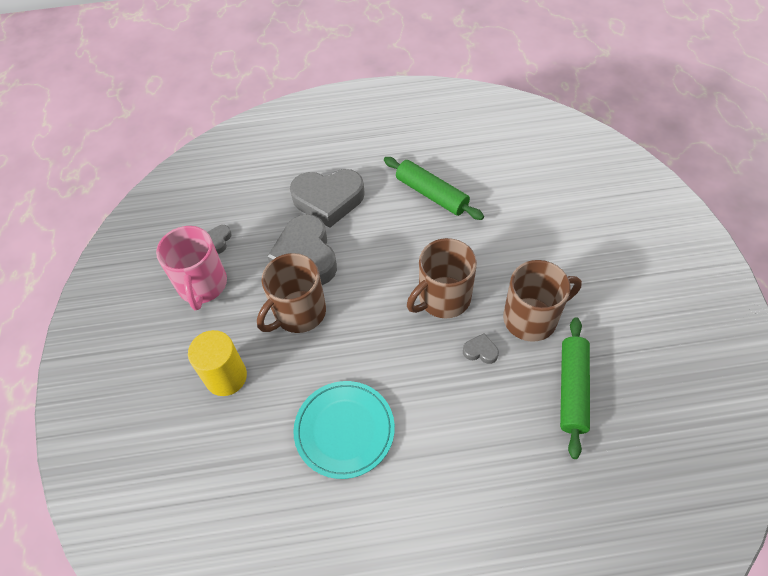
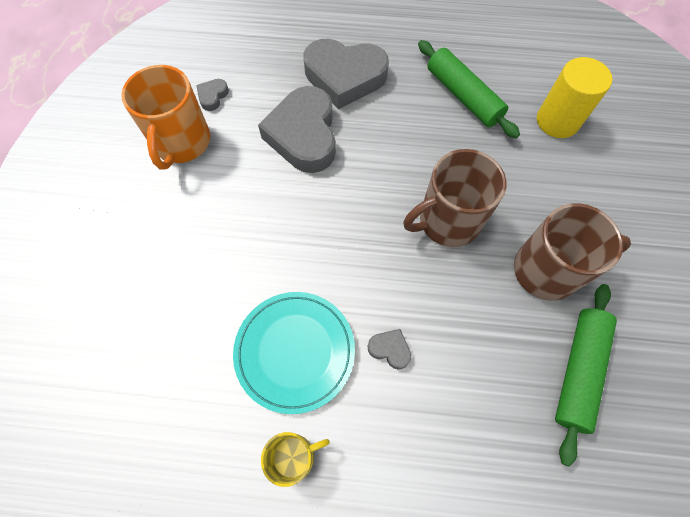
camera: 10 degrees right, 10 degrees up
(202, 285) = (182, 143): pink mug -> orange mug
(226, 377) = (179, 254): yellow cylinder -> yellow cylinder (557, 121)
(298, 313) = (278, 199): brown mug -> none
(365, 510) = (294, 456): none -> yellow mug
(480, 351) = (477, 295): grey heart -> grey heart (390, 349)

